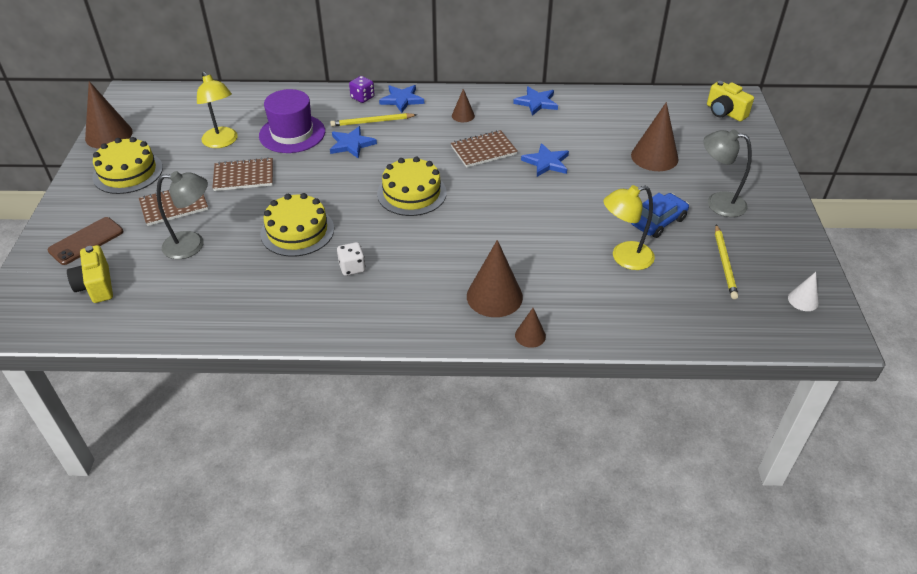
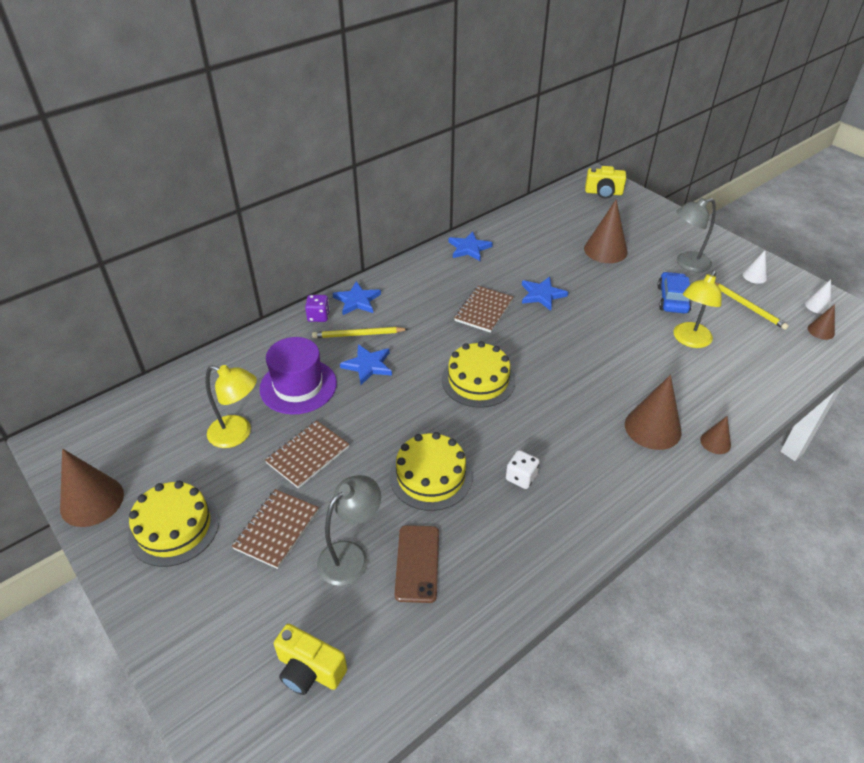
camera: 40 degrees left, 0 degrees up
(86, 241) = (230, 632): brown phone -> brown phone (417, 563)
(372, 122) = (358, 334): yellow pencil -> yellow pencil turned 45 degrees clockwise
(463, 115) = (427, 288): brown cone -> brown cone (821, 331)
(773, 245) = (754, 276): none -> white cone

